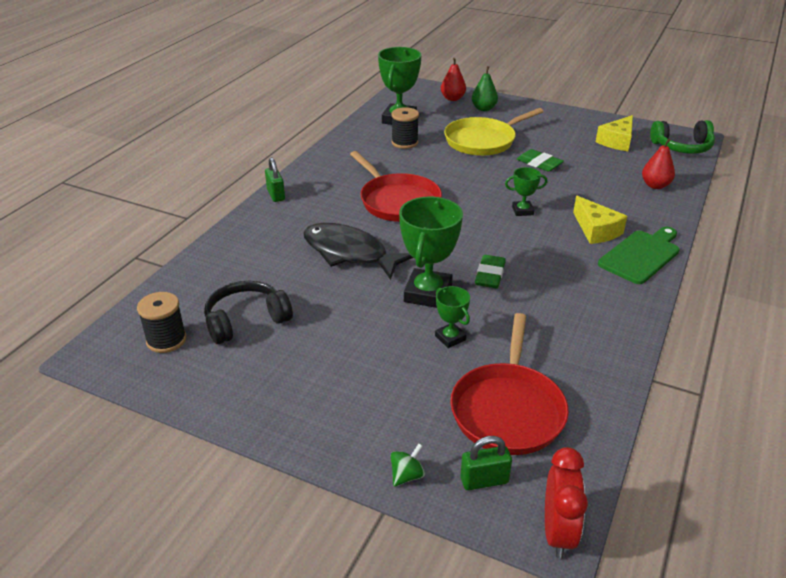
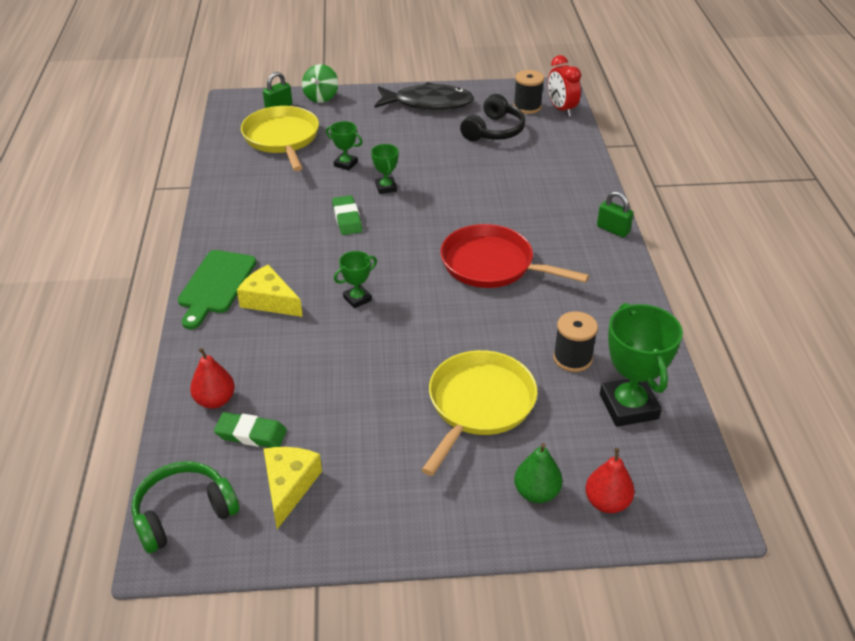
camera: 150 degrees right, 5 degrees up
(349, 253) = (479, 198): black fish -> black fish (428, 103)
(407, 475) = (321, 97): green spinning top -> green spinning top, size x1.63
(428, 293) = (386, 187): green trophy -> green trophy, size x0.52
(508, 410) = (282, 138): red pan -> yellow pan
(539, 163) = (378, 386): green eraser -> green eraser (251, 434)
(558, 532) = (231, 101): red clock -> red clock (561, 109)

